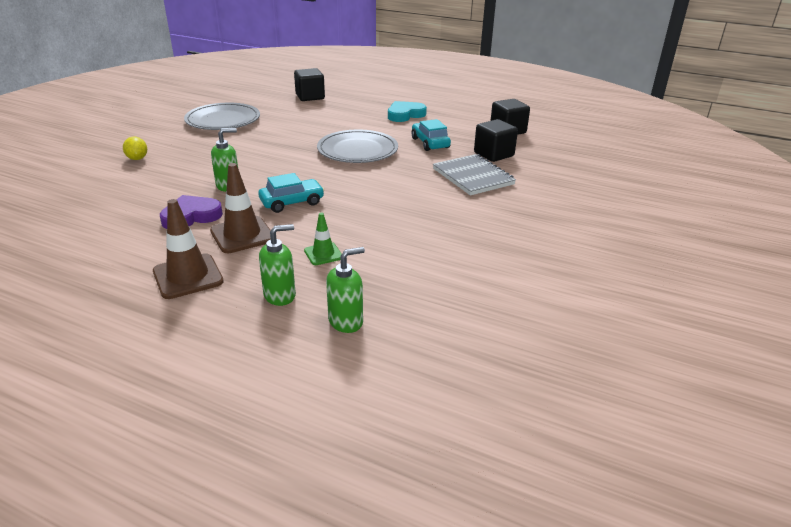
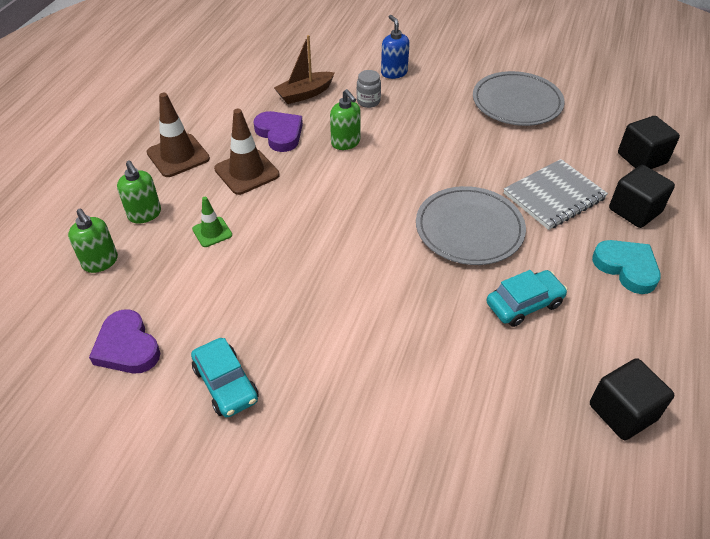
camera: 85 degrees right, 15 degrees up
(133, 201) = (305, 94): none -> brown boat
(137, 158) = (394, 73): yellow lemon -> blue soap dispenser
(173, 172) = (368, 101): none -> grey jar
(292, 202) = (316, 193): turquoise car -> turquoise car (226, 384)
(461, 297) = (127, 347): none -> purple heart
(473, 177) = (419, 358): grey notebook -> grey notebook (554, 196)
(493, 154) = (509, 387): black cube -> black cube (634, 211)

